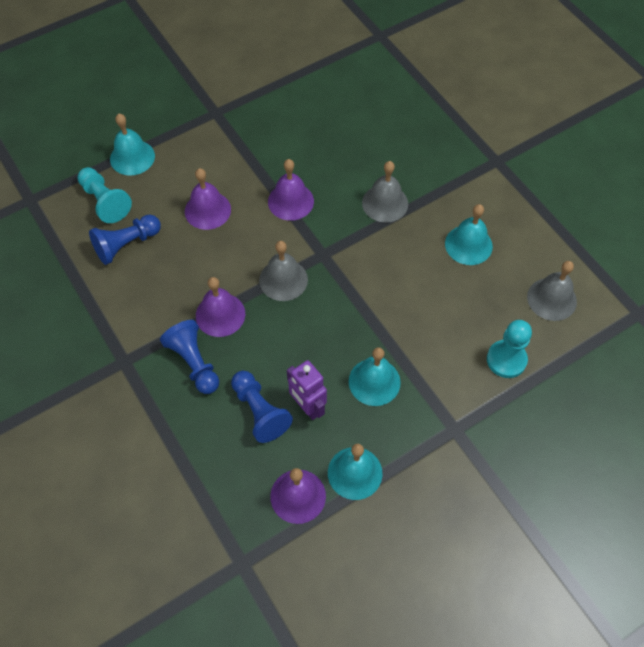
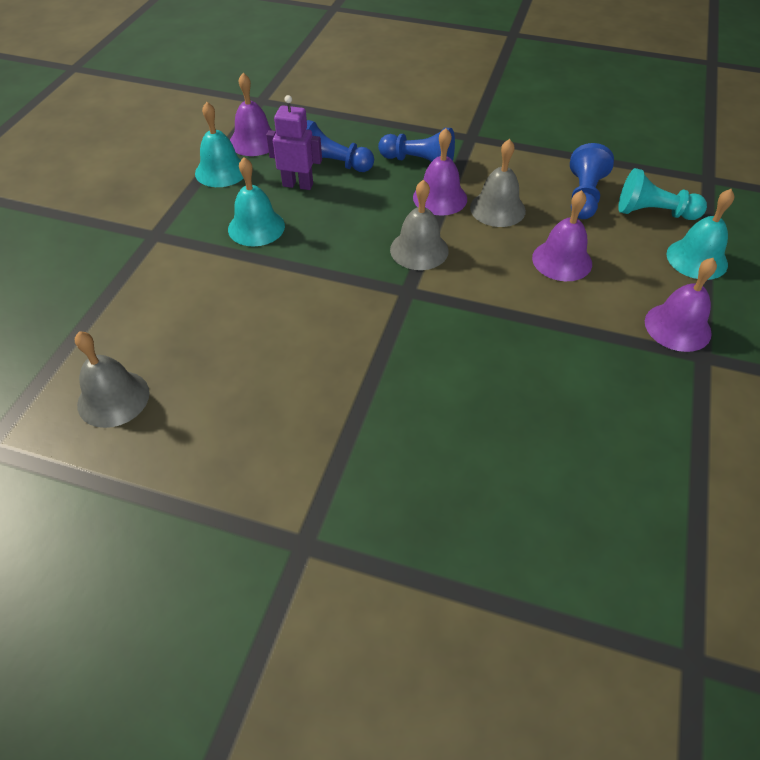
camera: 140 degrees right, 10 degrees down
(290, 201) = (498, 318): purple bell -> purple bell (677, 327)
(385, 203) = (398, 382): grey bell -> grey bell (497, 209)
(468, 245) = (257, 398): turquoise bell -> none
(506, 360) = (135, 310): turquoise pawn -> none

